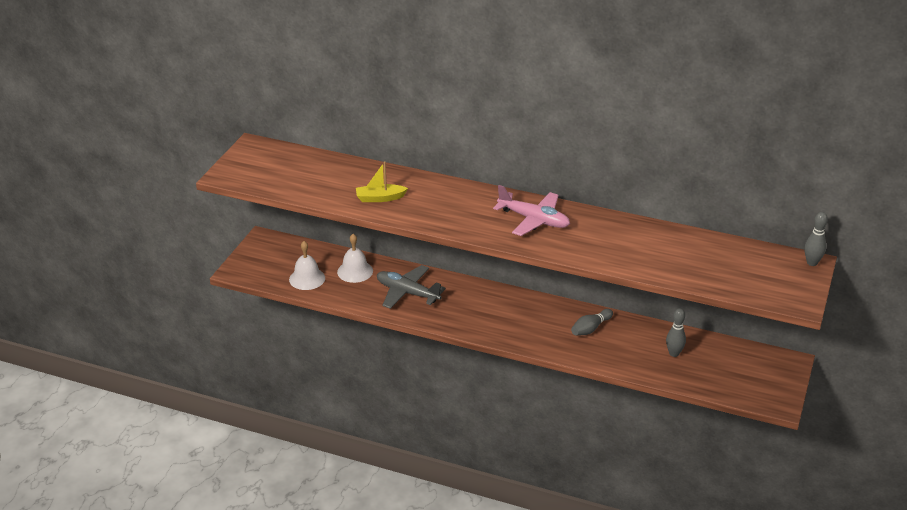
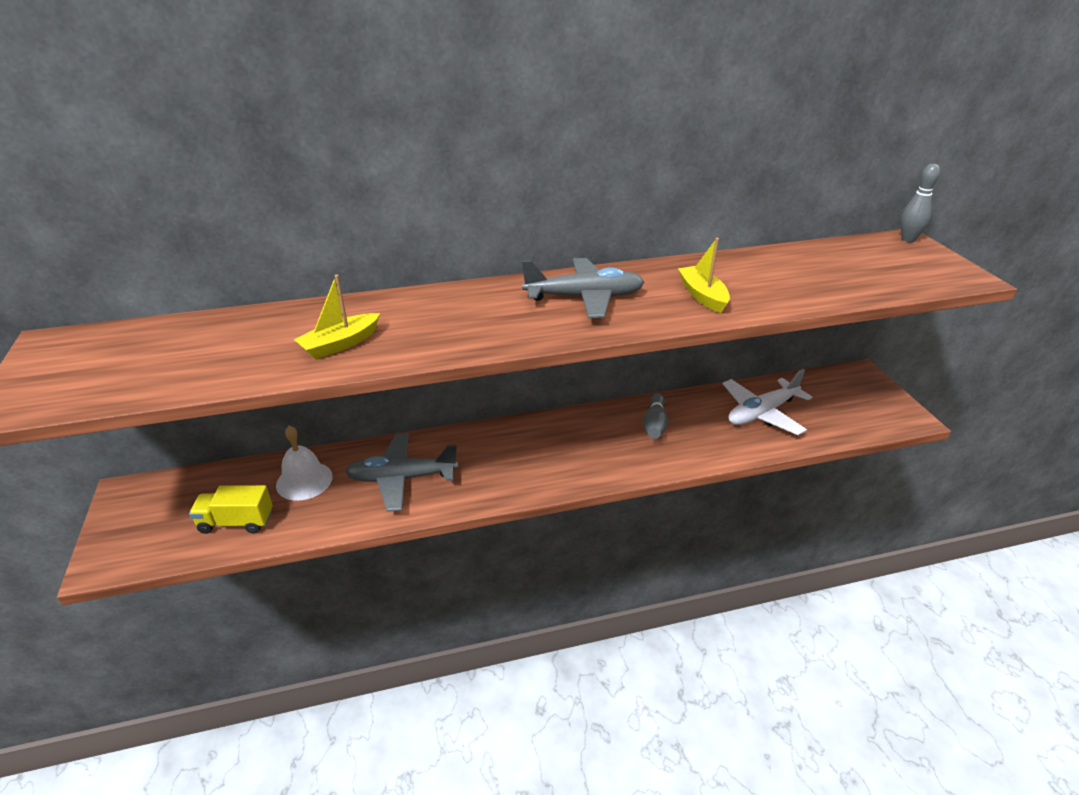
camera: 35 degrees left, 0 degrees up
(307, 278) = (236, 522): white bell -> yellow truck
(534, 220) = (584, 298): pink plane -> grey plane
(604, 246) = (702, 296): none -> yellow boat
(674, 353) = (762, 413): grey bowling pin -> white plane

